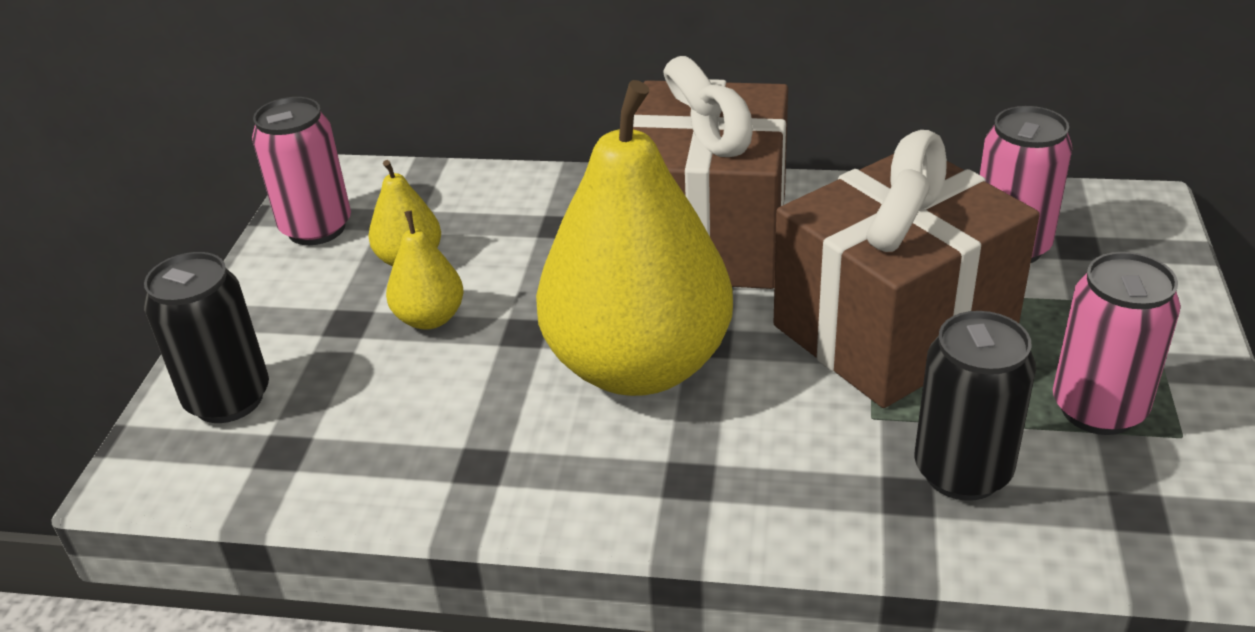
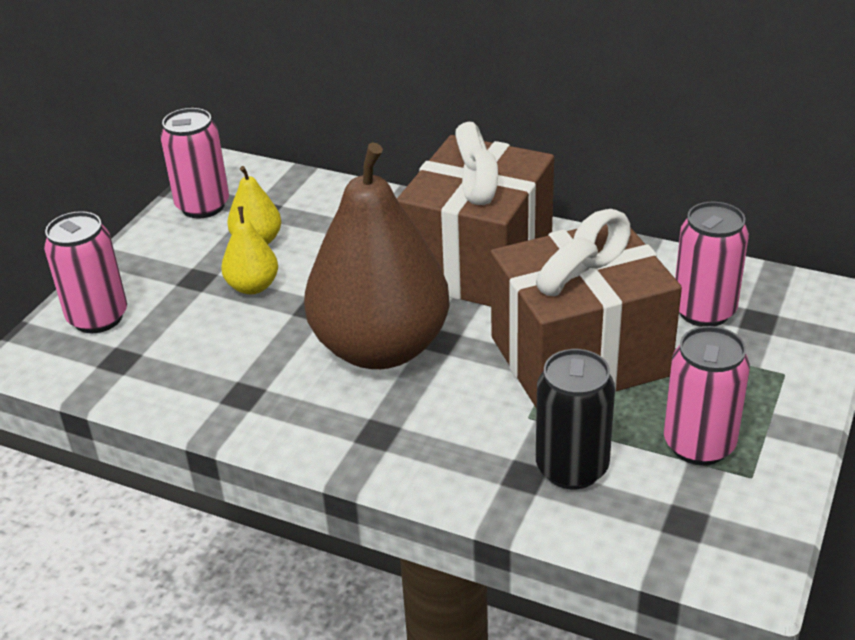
camera: 15 degrees right, 0 degrees up
(228, 399) = (98, 318): black can -> pink can
(638, 366) = (381, 348): yellow pear -> brown pear

